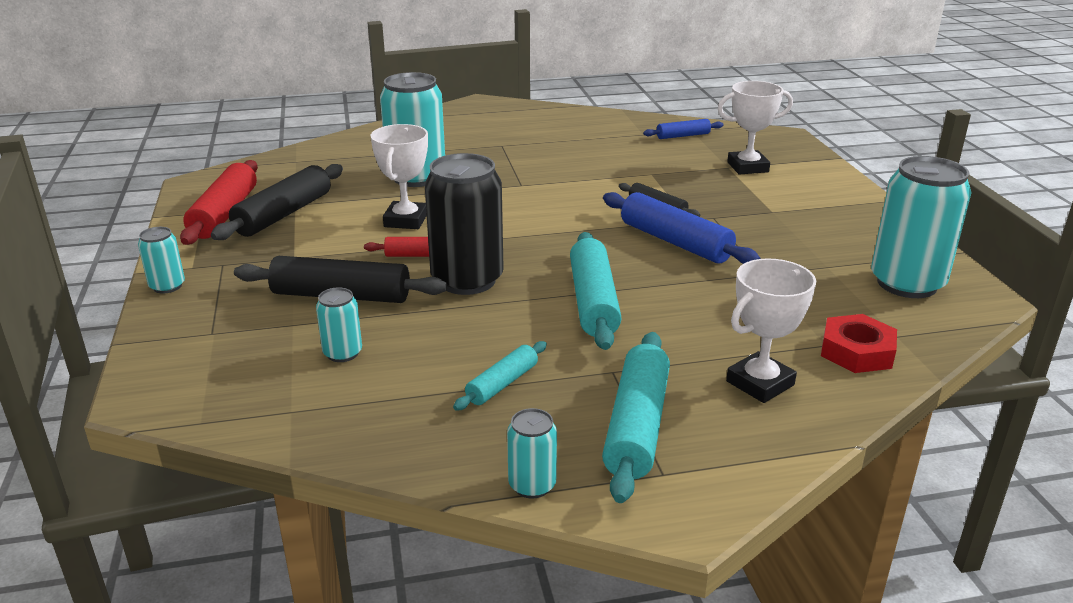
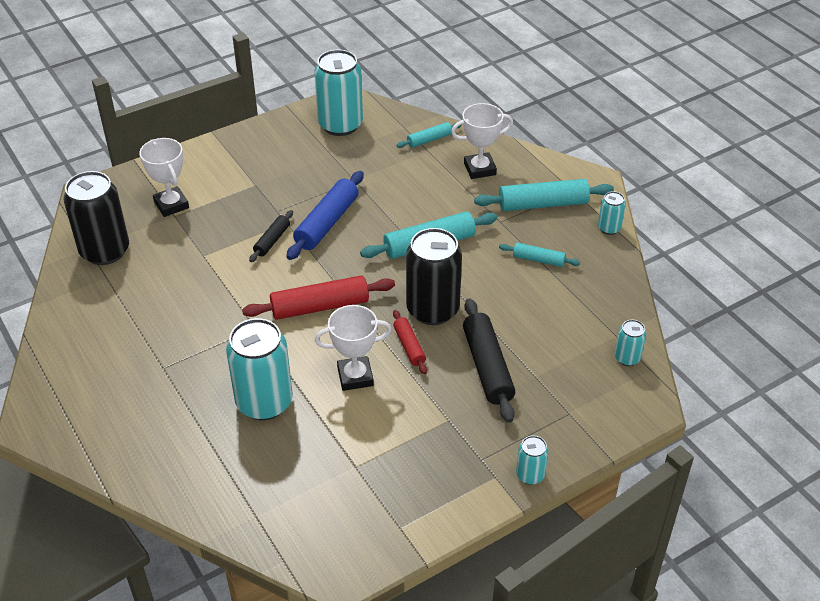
camera: 110 degrees left, 15 degrees up
(224, 214) = (397, 509): red rolling pin -> red rolling pin (320, 306)
(283, 214) = (379, 464): black rolling pin -> none
(342, 353) = (551, 337): turquoise can -> turquoise can (627, 358)
(683, 136) = (105, 251): blue rolling pin -> black can
(760, 383) = (479, 169): white trophy -> white trophy turned 45 degrees counterclockwise
(856, 351) = (429, 140): red nut -> turquoise rolling pin

